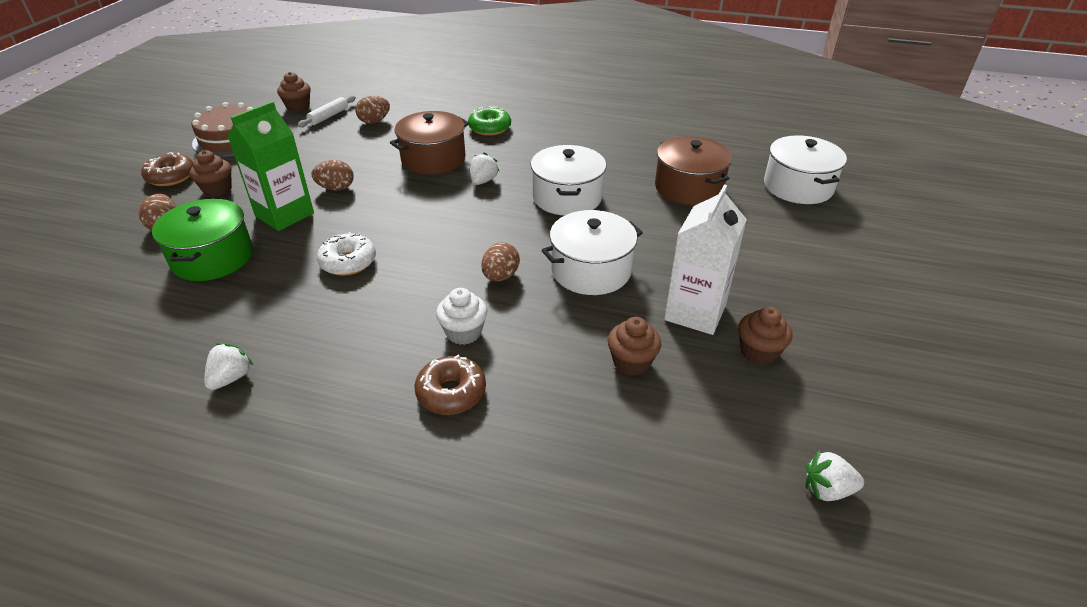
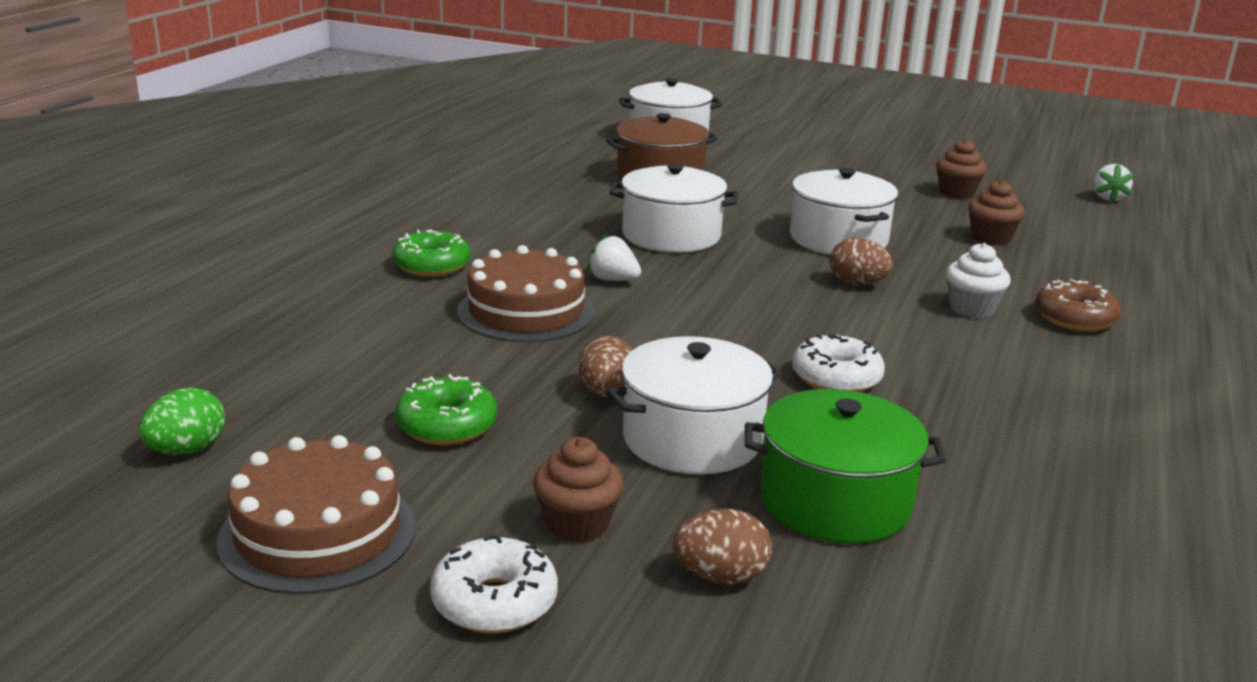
camera: 85 degrees left, 15 degrees down
(171, 177) = (494, 602): brown donut -> white donut
(231, 378) = (1119, 453): white strawberry -> none
(284, 214) = (692, 438): green carton -> white pot
(298, 107) = (186, 450): brown cupcake -> green egg
(308, 152) = (447, 426): none -> green donut
(328, 116) = (275, 409): white rolling pin -> none
(374, 121) = (336, 360): brown egg -> none
(433, 159) = (526, 311): brown pot -> brown cake
(695, 312) = (904, 206): white carton -> none

